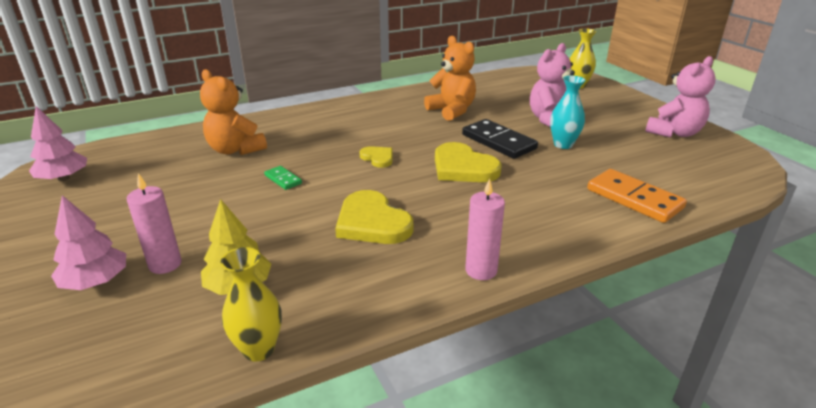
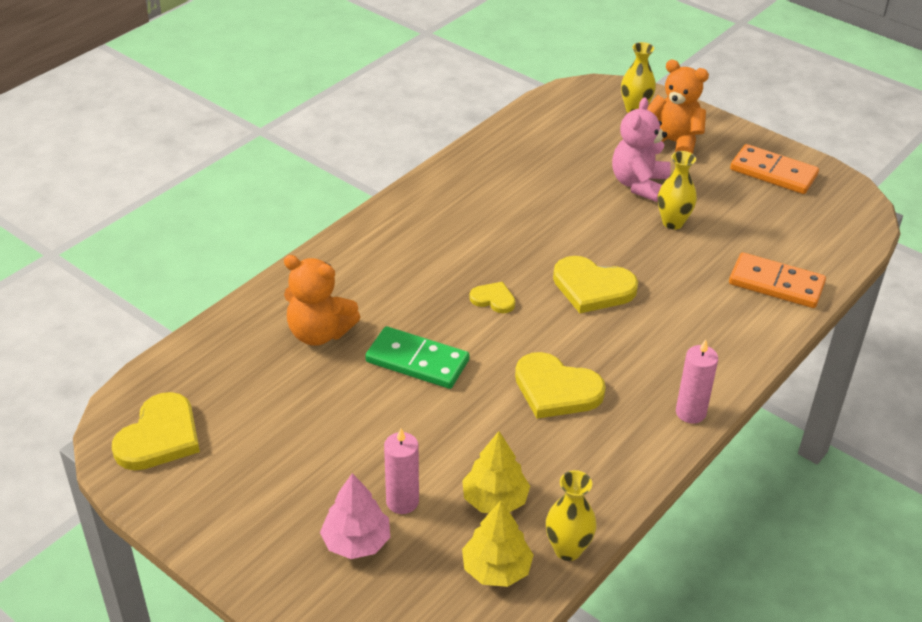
camera: 25 degrees left, 10 degrees up
(63, 178) = (159, 436): pink tree -> yellow heart
(177, 343) = (496, 569): none -> yellow tree
(283, 179) = (417, 361): green domino -> green domino, size x2.01
(452, 111) = (519, 196): orange teddy bear -> orange teddy bear (673, 142)
(498, 142) = (604, 236): black domino -> none
(563, 144) = (673, 222): turquoise vase -> yellow vase
(674, 133) = (773, 172): pink teddy bear -> orange domino

